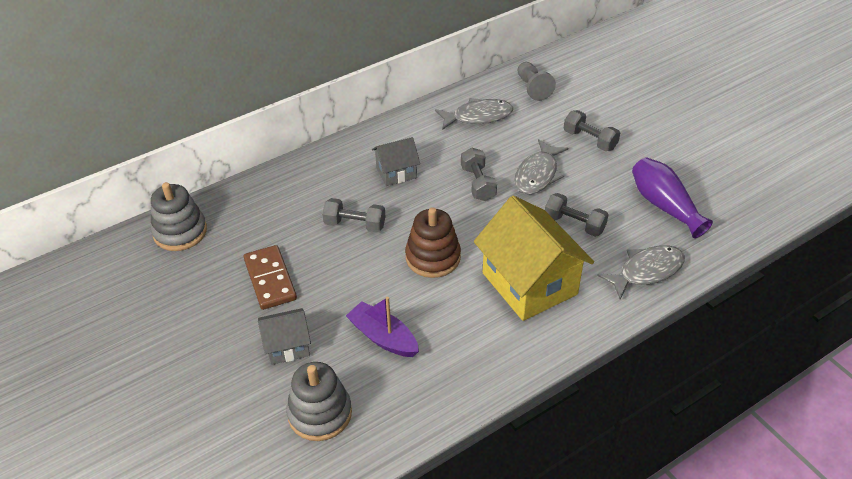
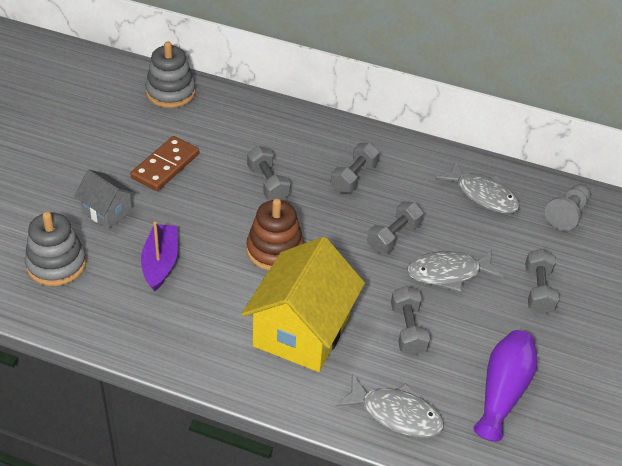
camera: 50 degrees right, 0 degrees up
(396, 172) = (353, 177): grey house -> grey dumbbell

